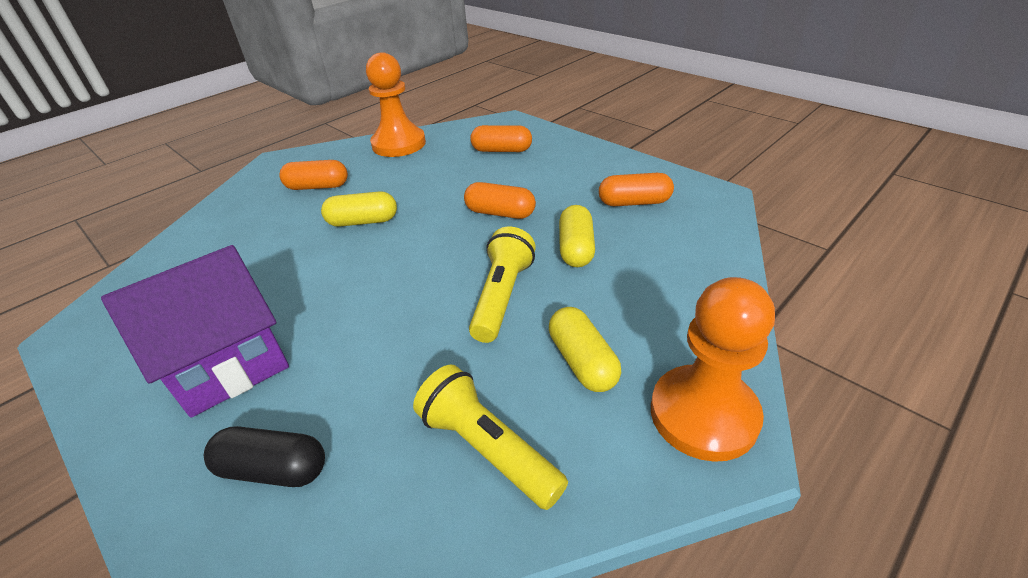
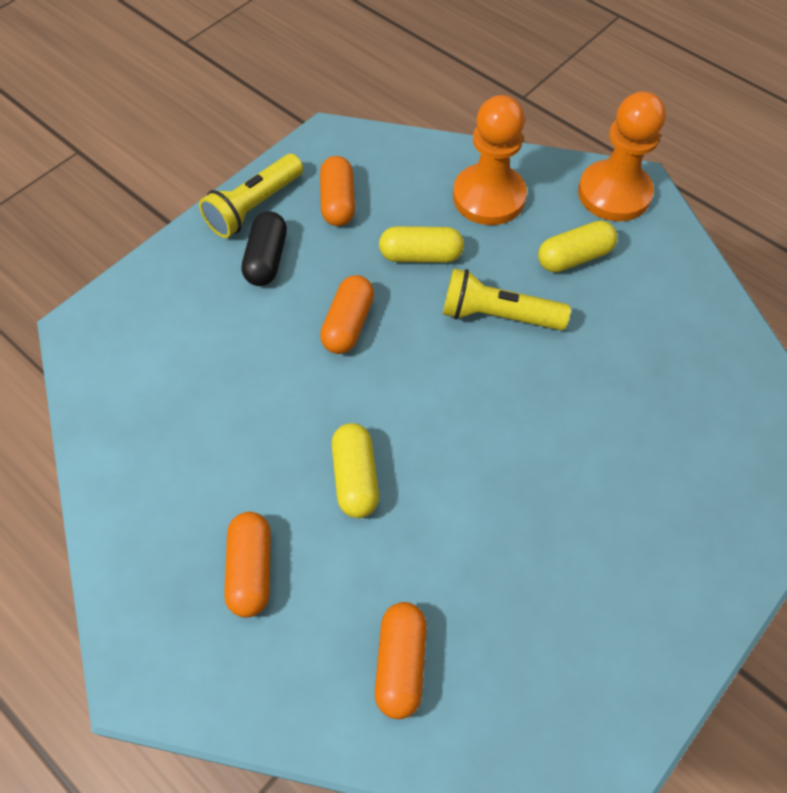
camera: 95 degrees left, 20 degrees up
(228, 363) = (613, 548): purple house -> none
(273, 469) = (715, 460): black capsule -> black capsule (267, 259)
(399, 144) = (127, 476): orange pawn -> orange pawn (489, 197)
(488, 448) = (666, 316): yellow flashlight -> yellow flashlight (254, 207)
(502, 150) = (184, 330): orange capsule -> orange capsule (400, 663)

